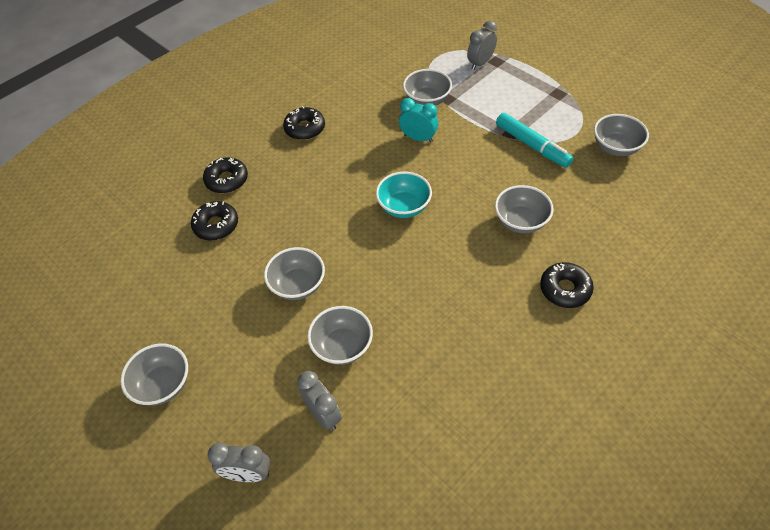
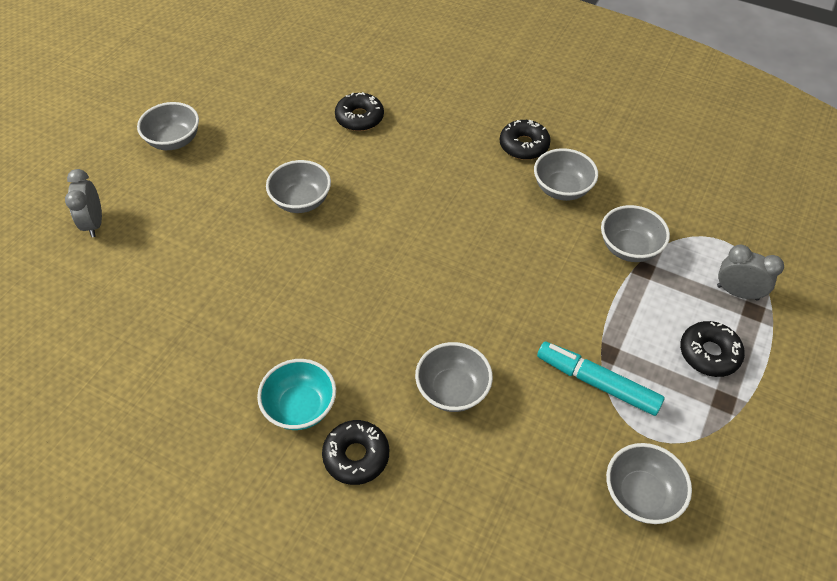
camera: 70 degrees right, 0 degrees up
(227, 180) = (422, 107): black donut -> black donut (709, 353)
(323, 414) = (157, 261): grey clock -> none
(342, 346) = (235, 256): grey bowl -> grey bowl (562, 189)
(404, 207) = (436, 264): turquoise bowl -> turquoise bowl (300, 407)
(418, 138) = (555, 254): turquoise clock -> none
(532, 145) = (597, 383): turquoise marker -> turquoise marker turned 90 degrees clockwise

